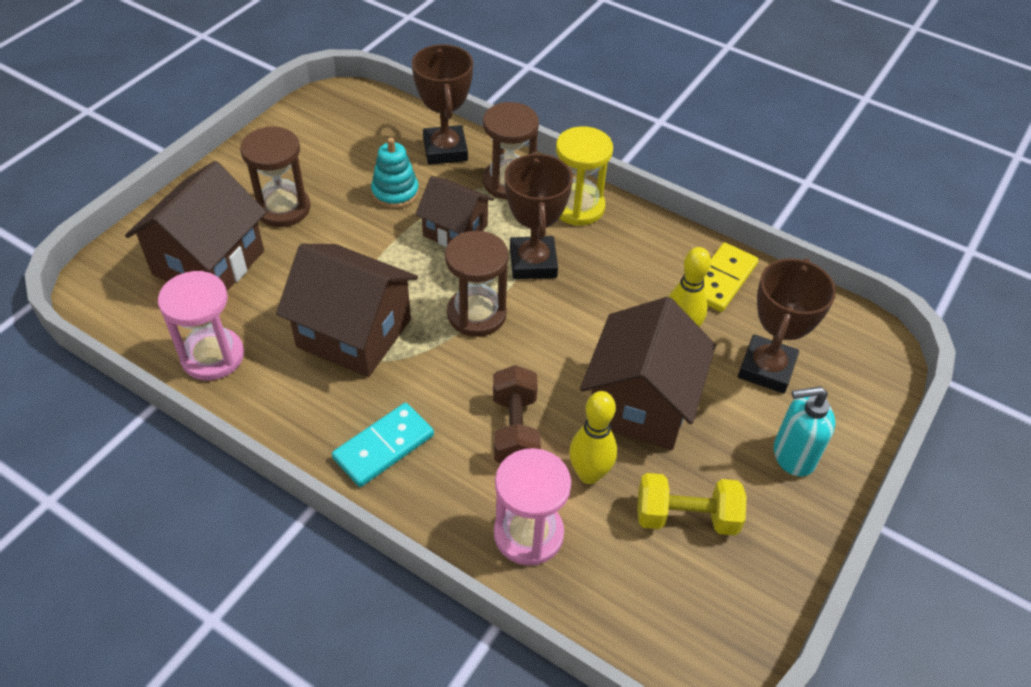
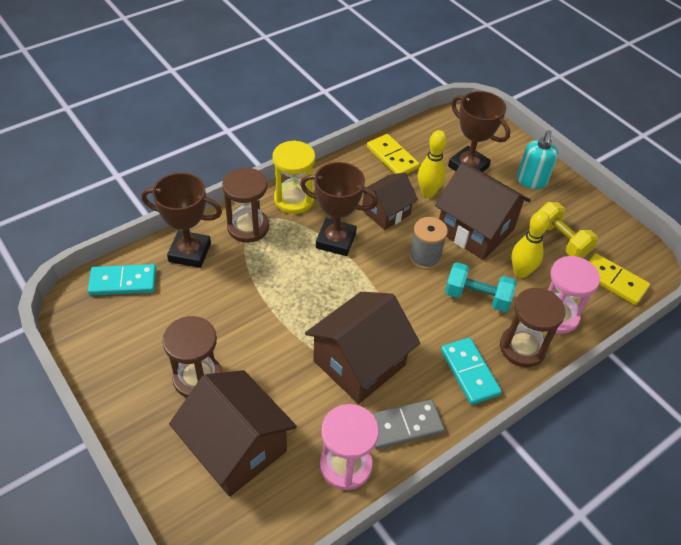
camera: 70 degrees left, 0 degrees up
(280, 396) = (404, 426): none -> grey domino
(380, 117) = (123, 282): none -> turquoise domino
(395, 193) = (221, 297): turquoise stacking toy -> none
(455, 230) = (282, 273): brown house -> brown house (386, 212)
(476, 314) = (370, 286): brown hourglass -> brown hourglass (522, 348)
(515, 430) = (477, 297): brown dumbbell -> turquoise dumbbell
(555, 357) = (424, 257): none -> grey spool
(640, 606) = (613, 281): none -> yellow domino
(686, 517) = (560, 240): yellow dumbbell -> yellow dumbbell turned 60 degrees counterclockwise

